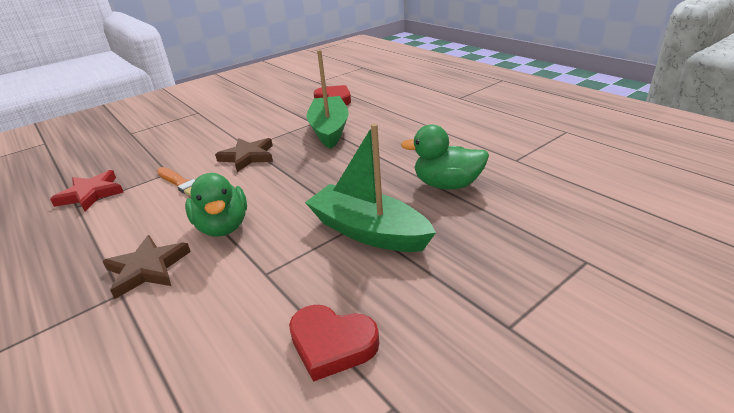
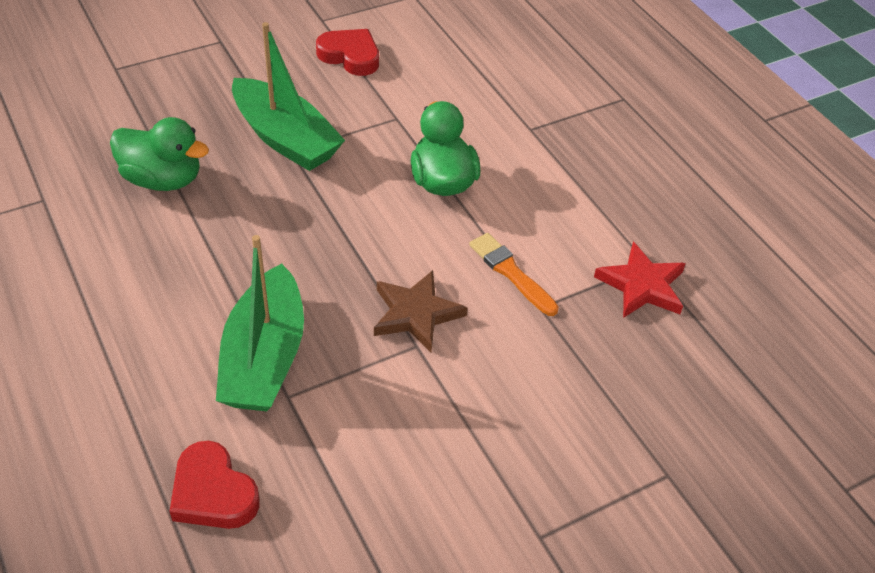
camera: 175 degrees left, 15 degrees up
(147, 268) = (513, 148): brown star -> none

